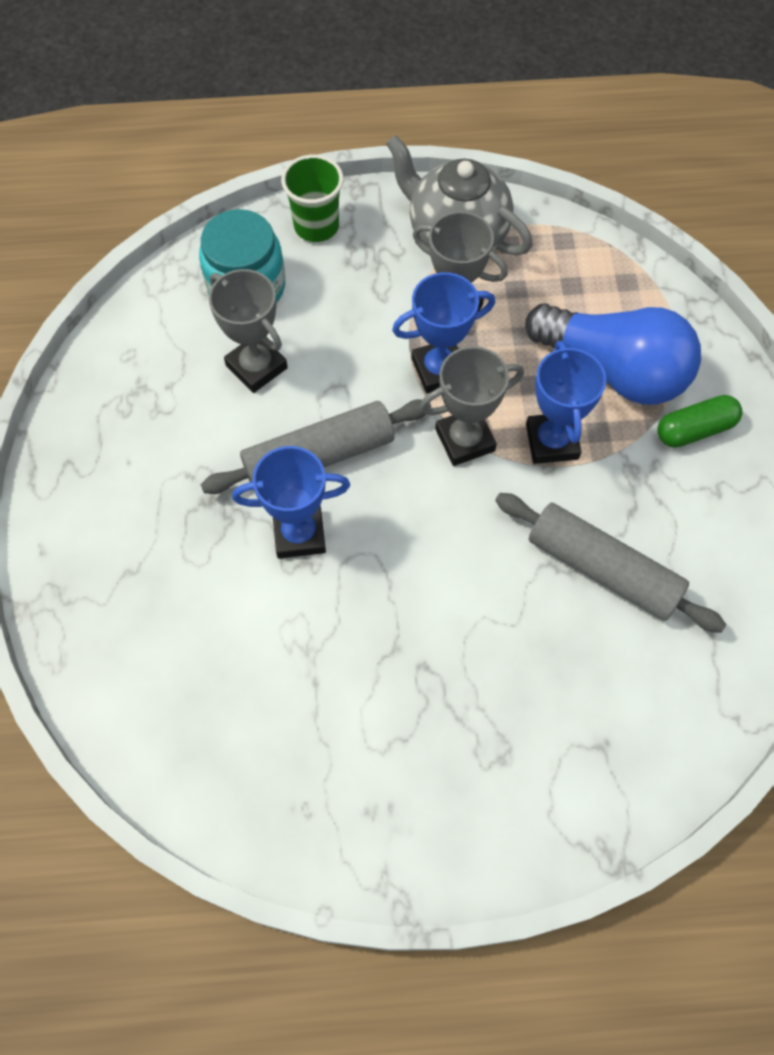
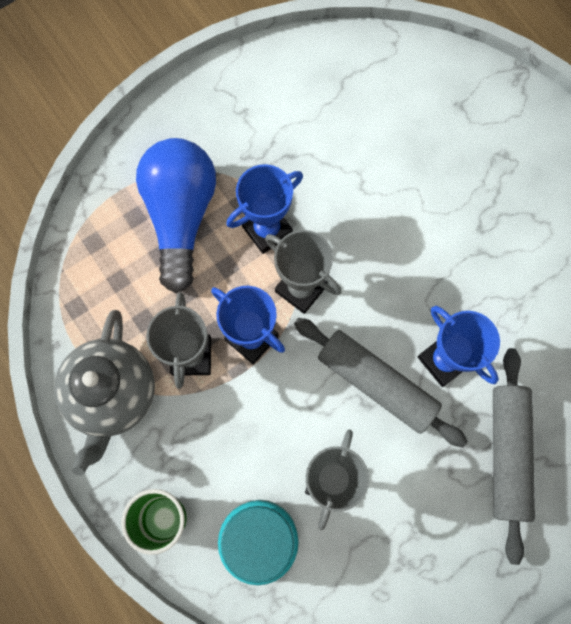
camera: 120 degrees left, 10 degrees up
(603, 569) = (344, 154): grey rolling pin -> grey rolling pin (507, 453)
(695, 430) = (202, 143): green capsule -> none

